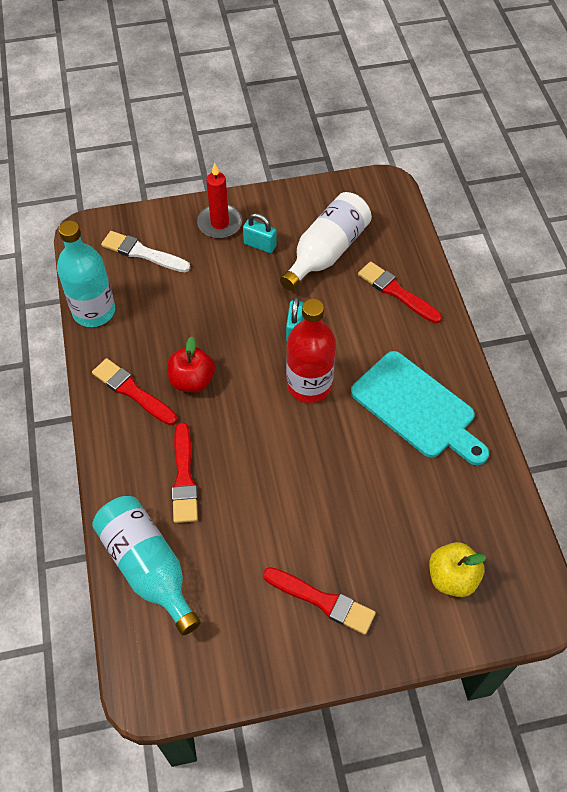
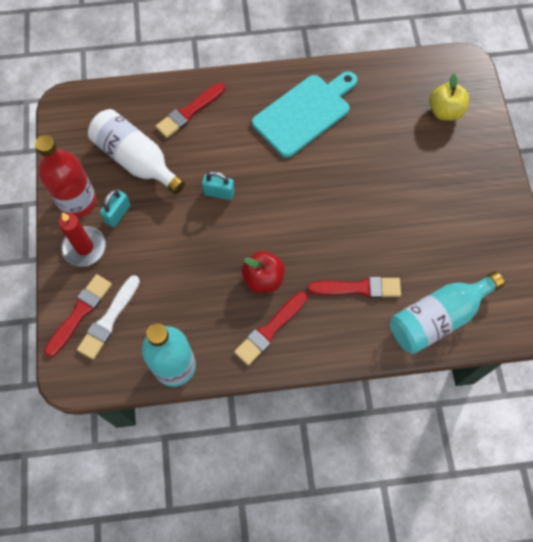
camera: 85 degrees left, 10 degrees up
(309, 385) = (276, 187): red bottle -> red bottle (77, 201)
(322, 601) = (463, 195): red brush -> red brush (80, 313)

